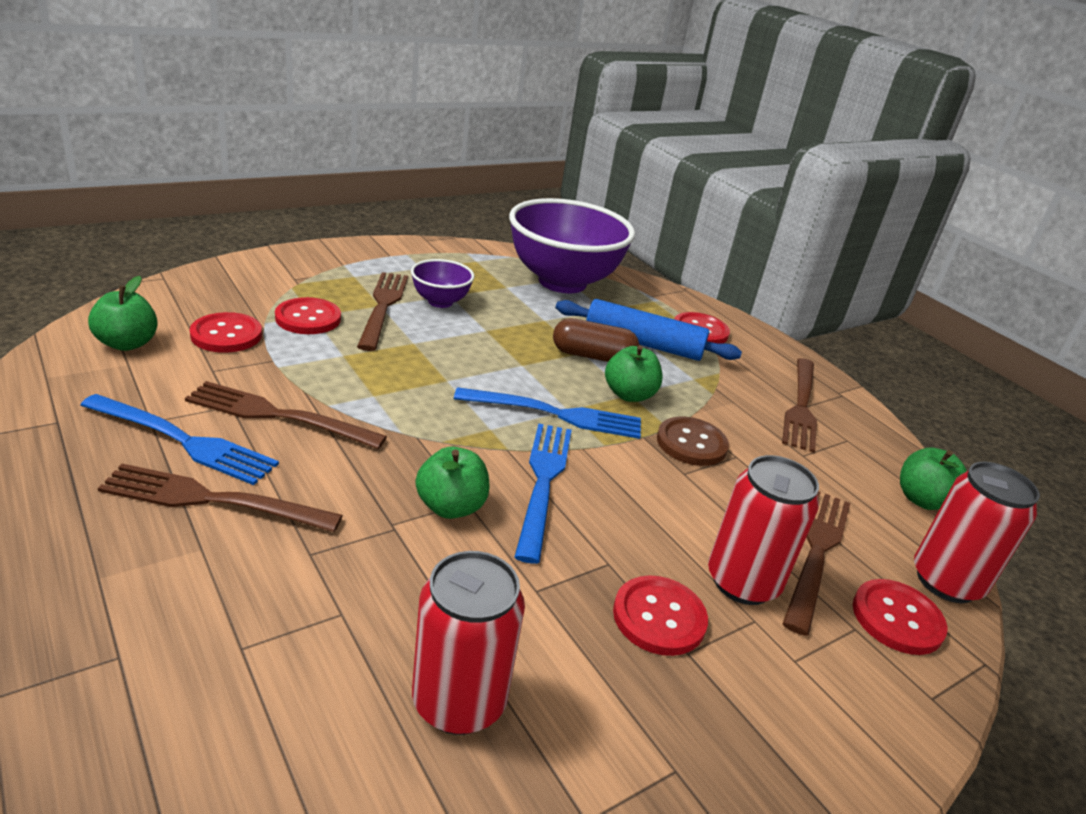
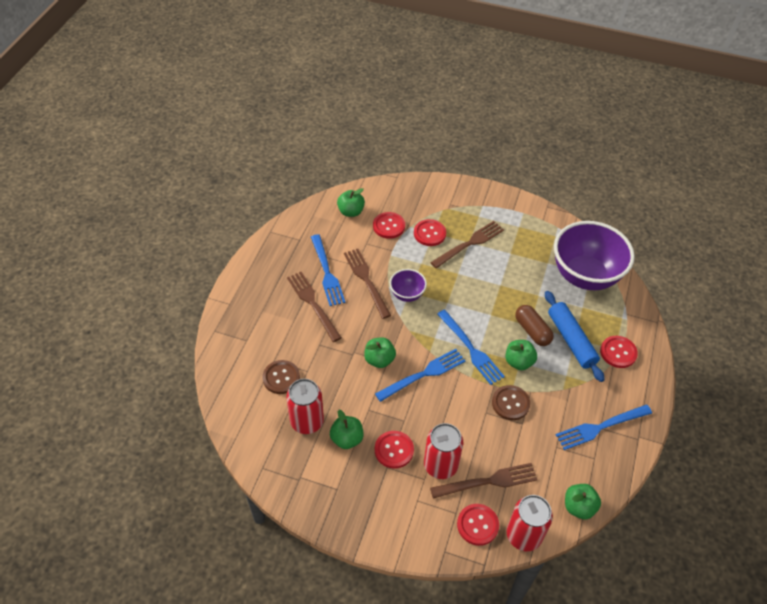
camera: 55 degrees right, 20 degrees up
(299, 666) = (281, 378): none -> brown button
(440, 302) = (500, 255): purple bowl -> purple bowl (407, 294)
(569, 666) = (347, 439): none -> green apple
(801, 407) = (600, 427): brown fork -> blue fork

